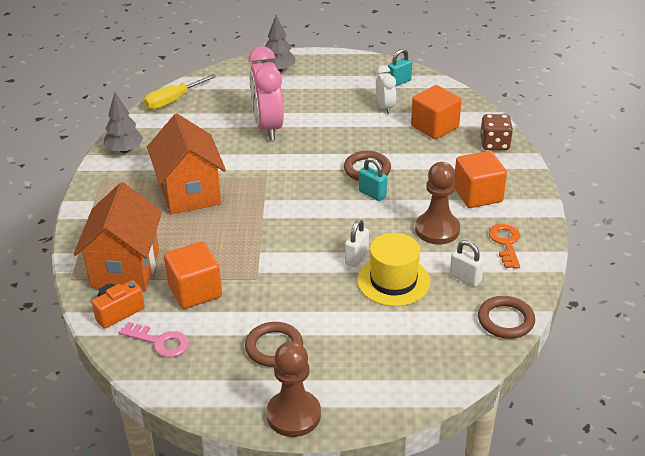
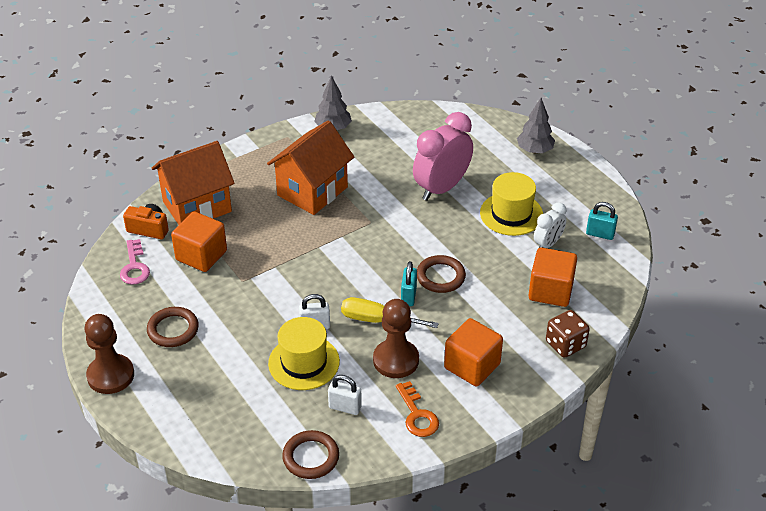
camera: 55 degrees right, 5 degrees up
(173, 101) = (424, 116): yellow screwdriver -> yellow screwdriver (377, 320)
(335, 109) = (511, 214): none -> yellow hat
(465, 278) = (345, 407): white padlock -> white padlock turned 75 degrees counterclockwise
(506, 243) = (417, 415): orange key -> orange key turned 105 degrees clockwise

